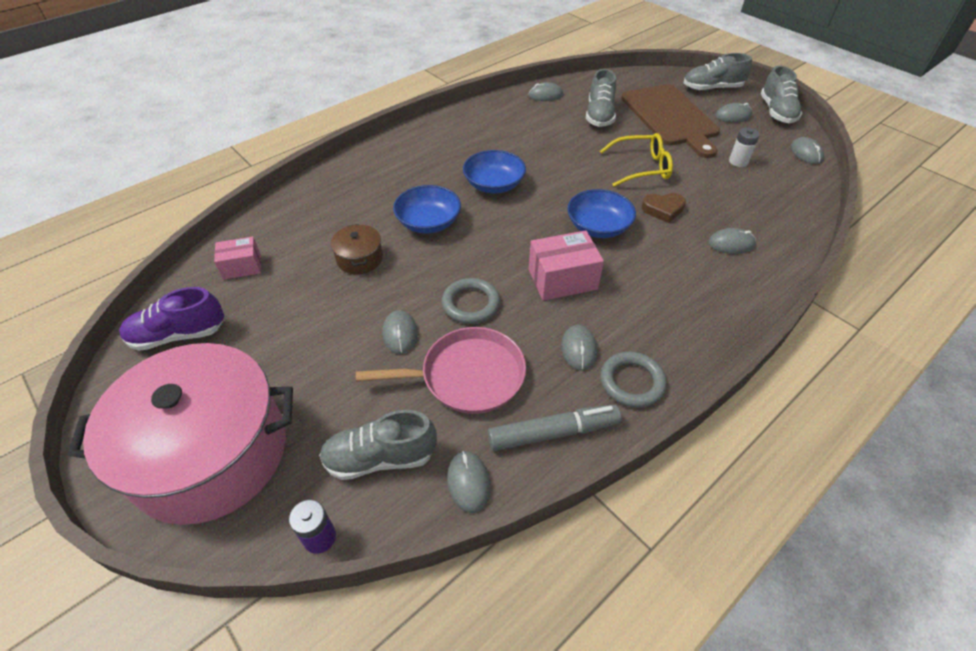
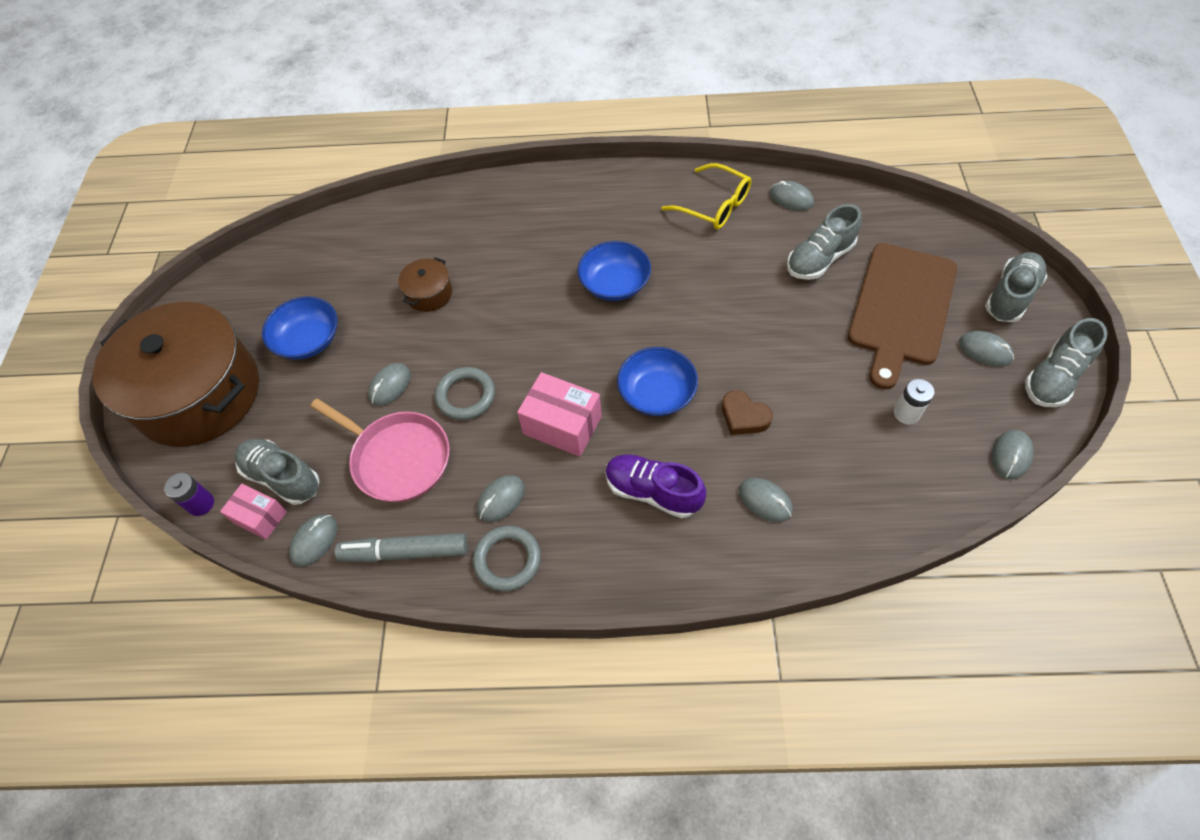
camera: 45 degrees right, 10 degrees up
(178, 335) = (257, 283): purple shoe -> purple shoe (652, 492)
(211, 453) = (199, 394): pink pot -> brown pot
(242, 267) = (345, 246): pink box -> pink box (260, 517)
(428, 222) = (516, 291): blue bowl -> blue bowl (308, 340)
(553, 433) = (405, 552): grey marker -> grey marker turned 150 degrees clockwise
(641, 167) = (784, 353): yellow glasses -> yellow glasses (714, 206)
(712, 88) = (1010, 296): grey shoe -> grey shoe turned 90 degrees clockwise

